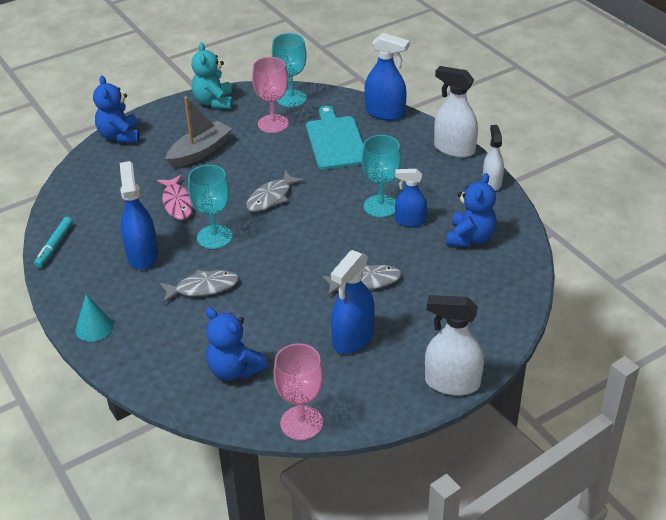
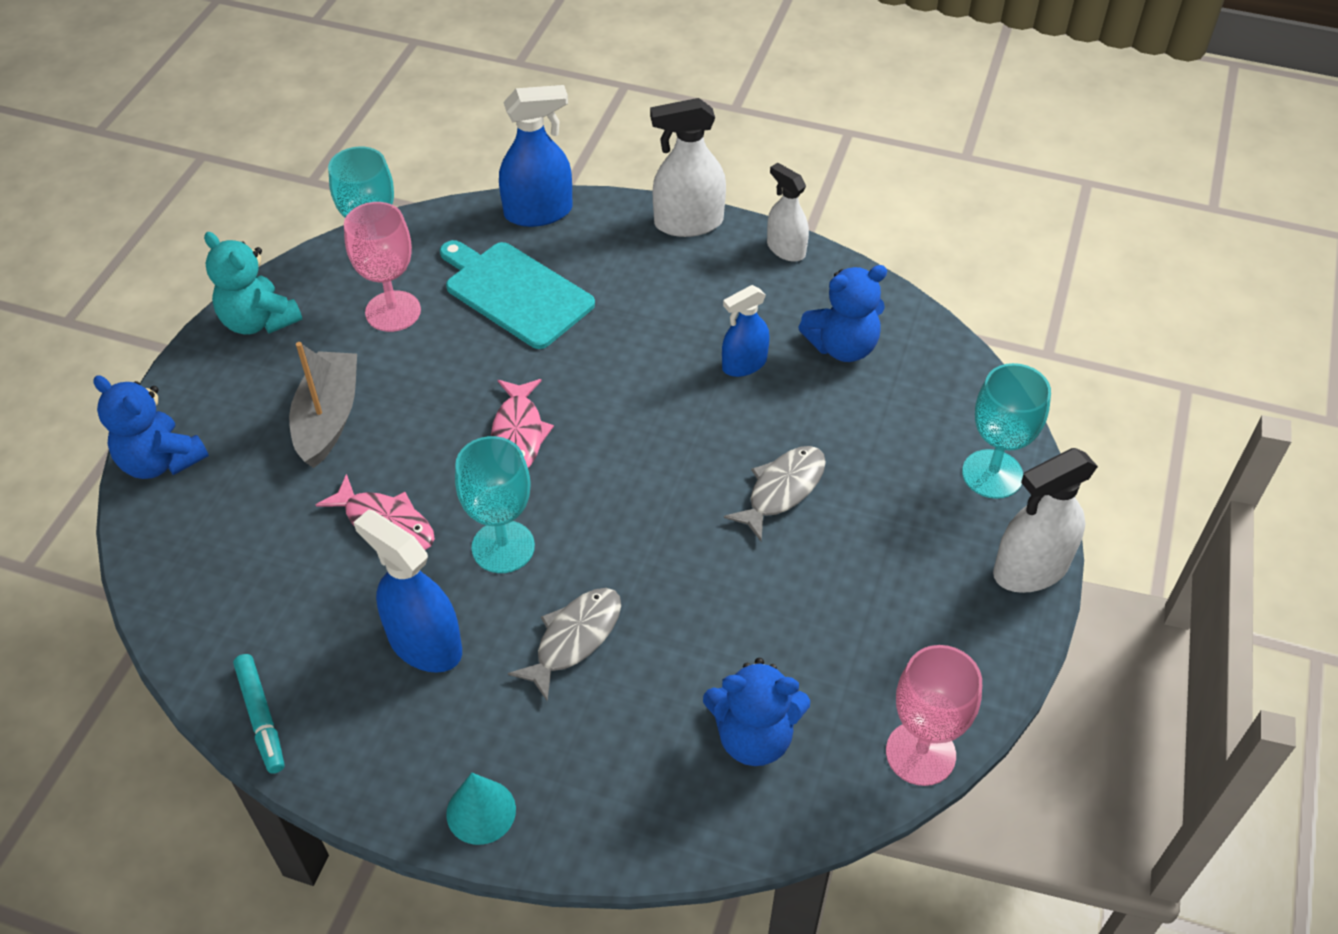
camera: 40 degrees left, 10 degrees up
(271, 197) = (518, 434): grey fish -> pink fish
(353, 338) = (853, 585): blue spray bottle -> none
(380, 206) = (683, 363): turquoise goblet -> turquoise goblet (992, 474)
(470, 238) = (842, 347): blue teddy bear -> blue teddy bear turned 90 degrees clockwise

